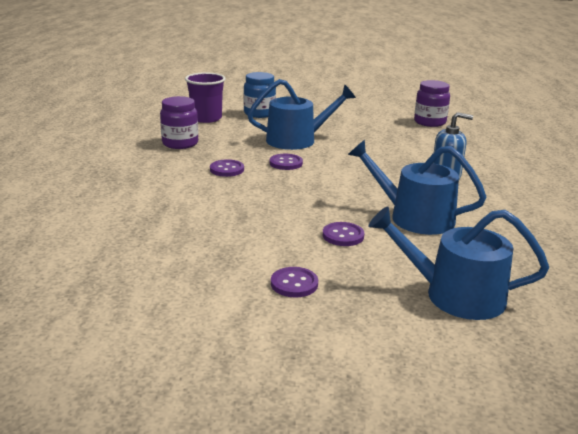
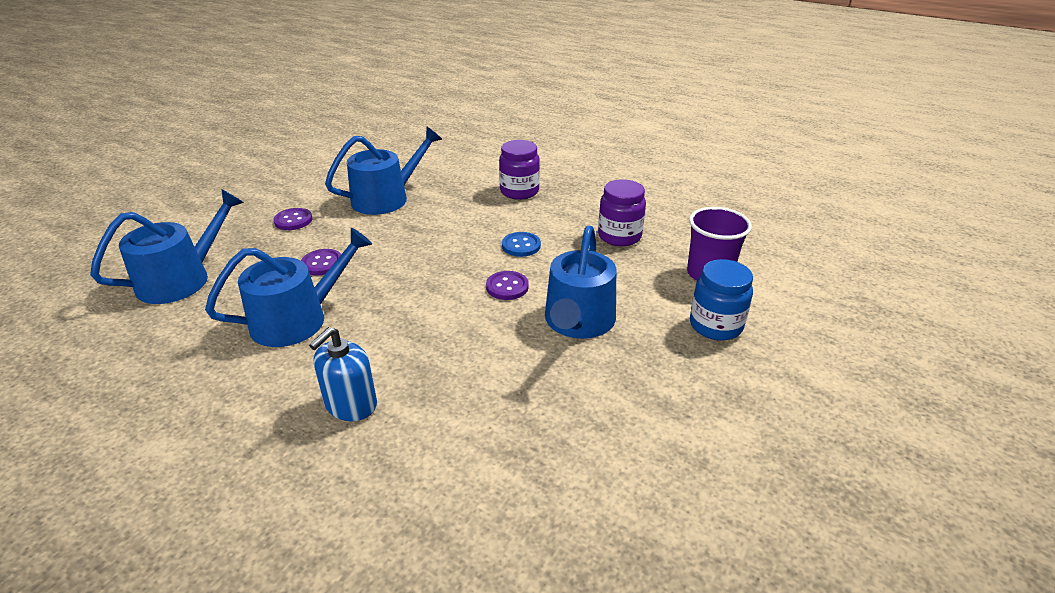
camera: 120 degrees right, 10 degrees up
(196, 248) = (386, 198): none -> blue watering can
(227, 169) = (521, 246): purple button -> blue button
(429, 122) = (571, 536): purple jar -> purple jar (519, 191)

